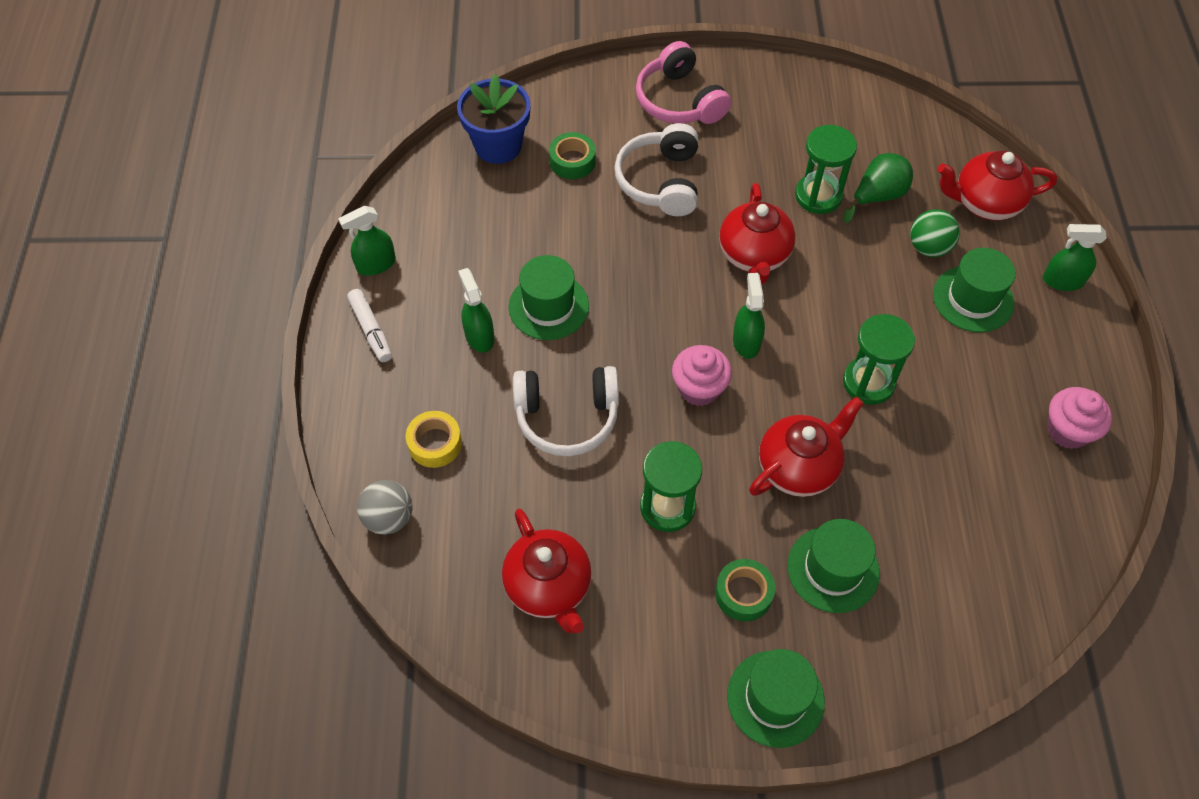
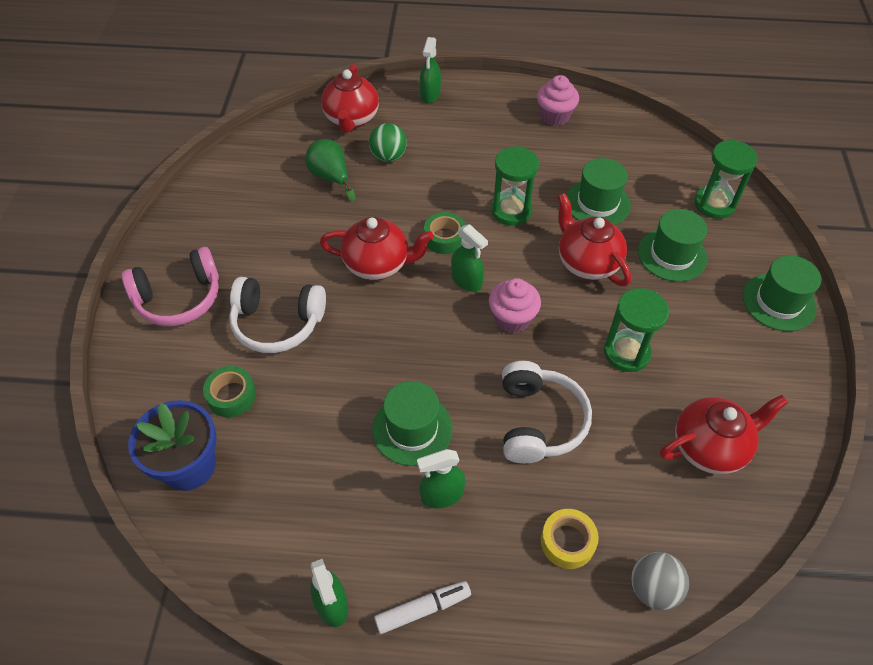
camera: 85 degrees left, 5 degrees down
(743, 593) = (698, 311): green tape -> green tape (444, 238)
(746, 341) = (466, 281): green spray bottle -> green spray bottle turned 135 degrees counterclockwise
(818, 196) = (321, 214): green hourglass -> green hourglass (714, 204)
(973, 299) = (440, 141): green hat -> green hat (597, 203)

